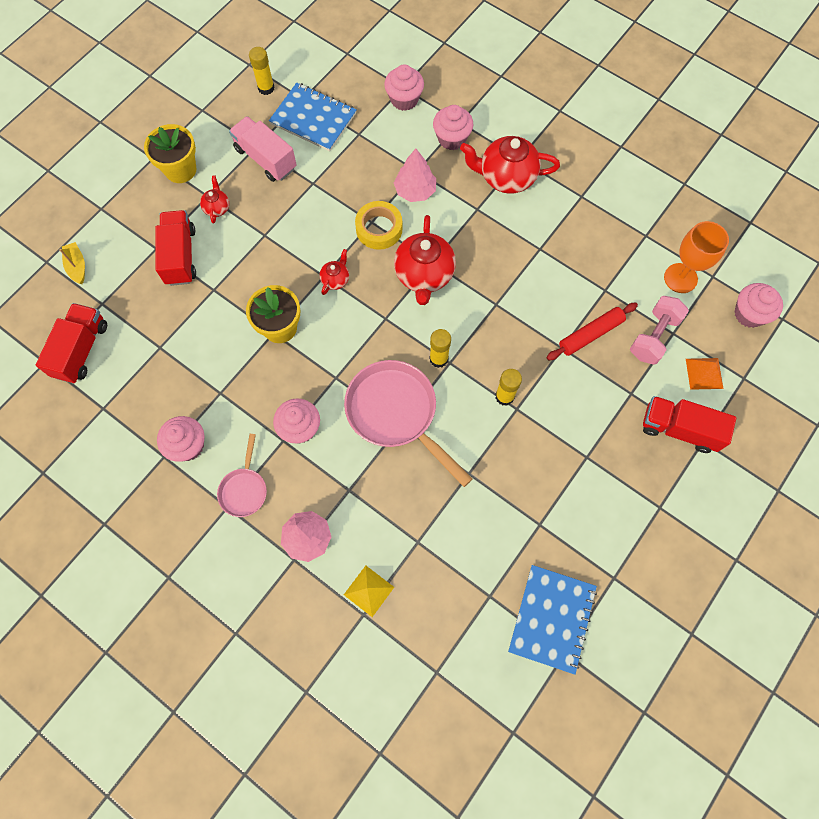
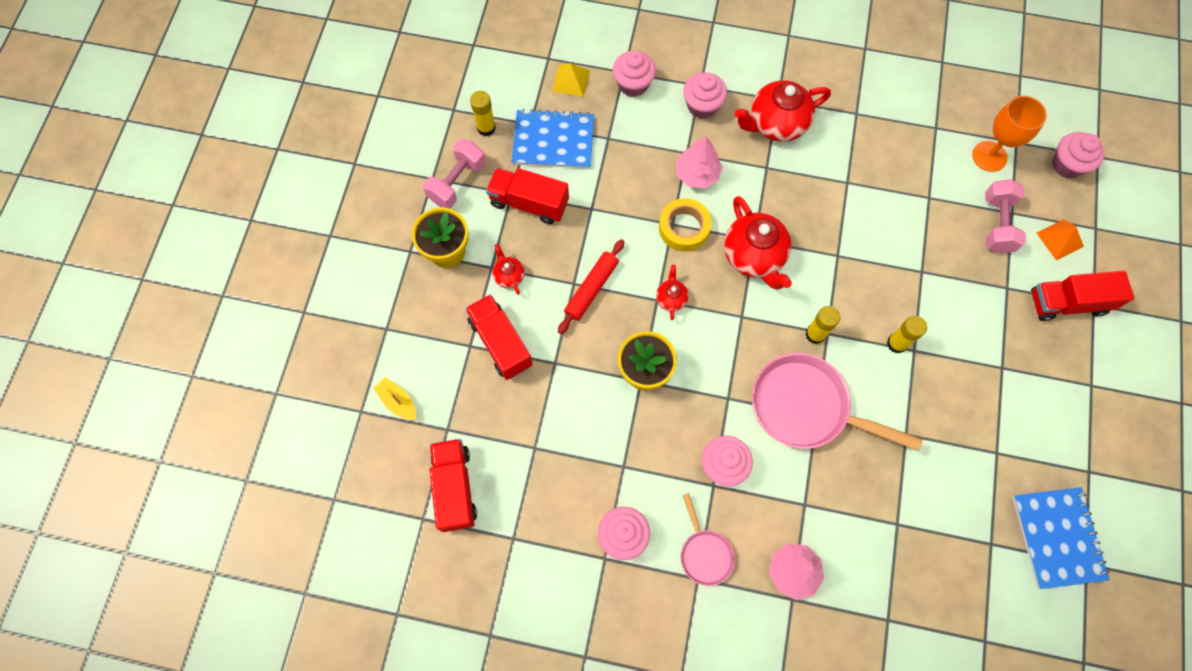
camera: 25 degrees left, 0 degrees up
(219, 120) = (457, 182): none -> pink dumbbell
(266, 159) = (529, 203): pink truck -> red truck
(368, 591) = (879, 594): yellow pyramid -> yellow pyramid (571, 80)
(590, 334) = (940, 247): red rolling pin -> red rolling pin (591, 289)

